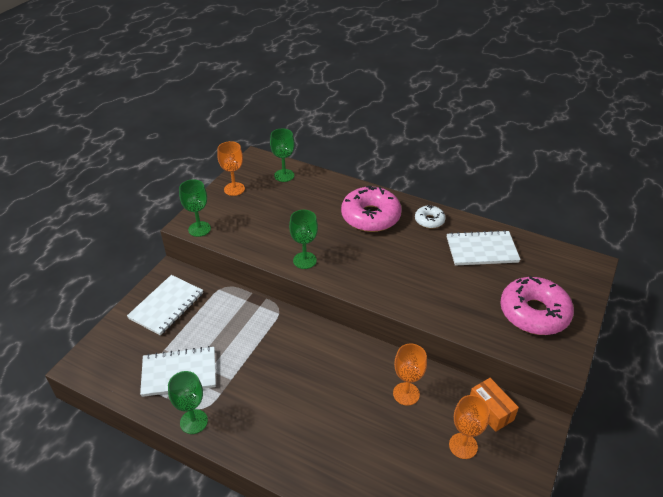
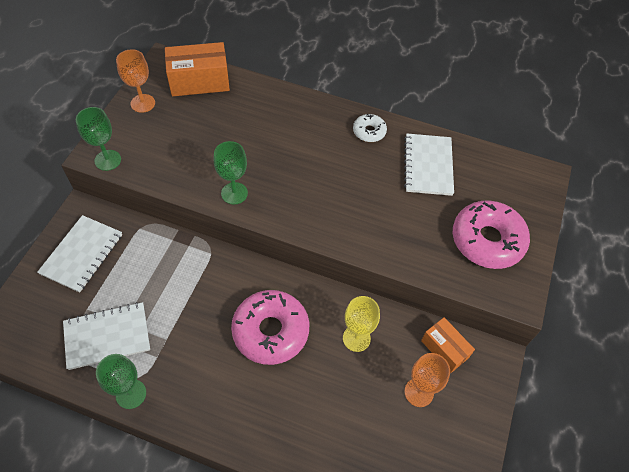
camera: 10 degrees left, 15 degrees up
(284, 175) = (199, 81): green goblet -> orange box
(370, 216) = (303, 131): pink donut -> pink donut (270, 331)
(406, 394) = (356, 338): orange goblet -> yellow goblet
(481, 250) = (428, 166): white notebook -> white notebook turned 75 degrees counterclockwise

